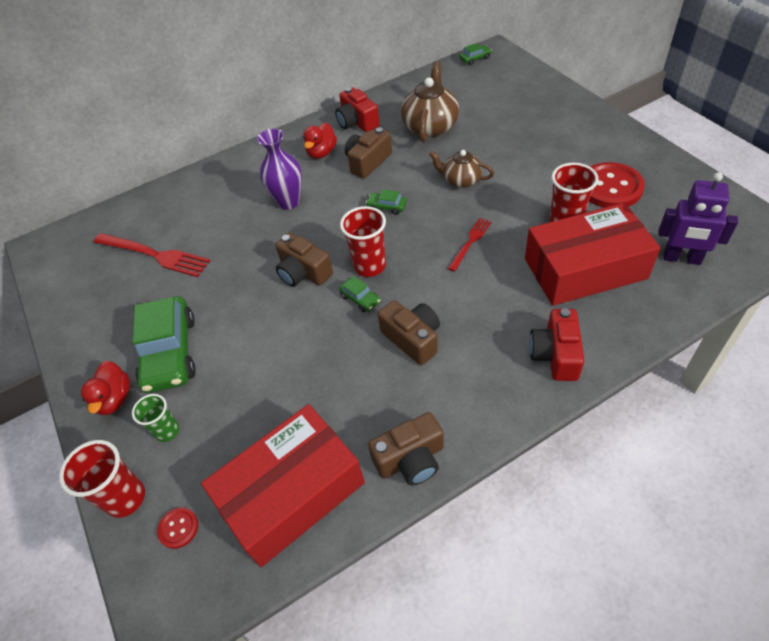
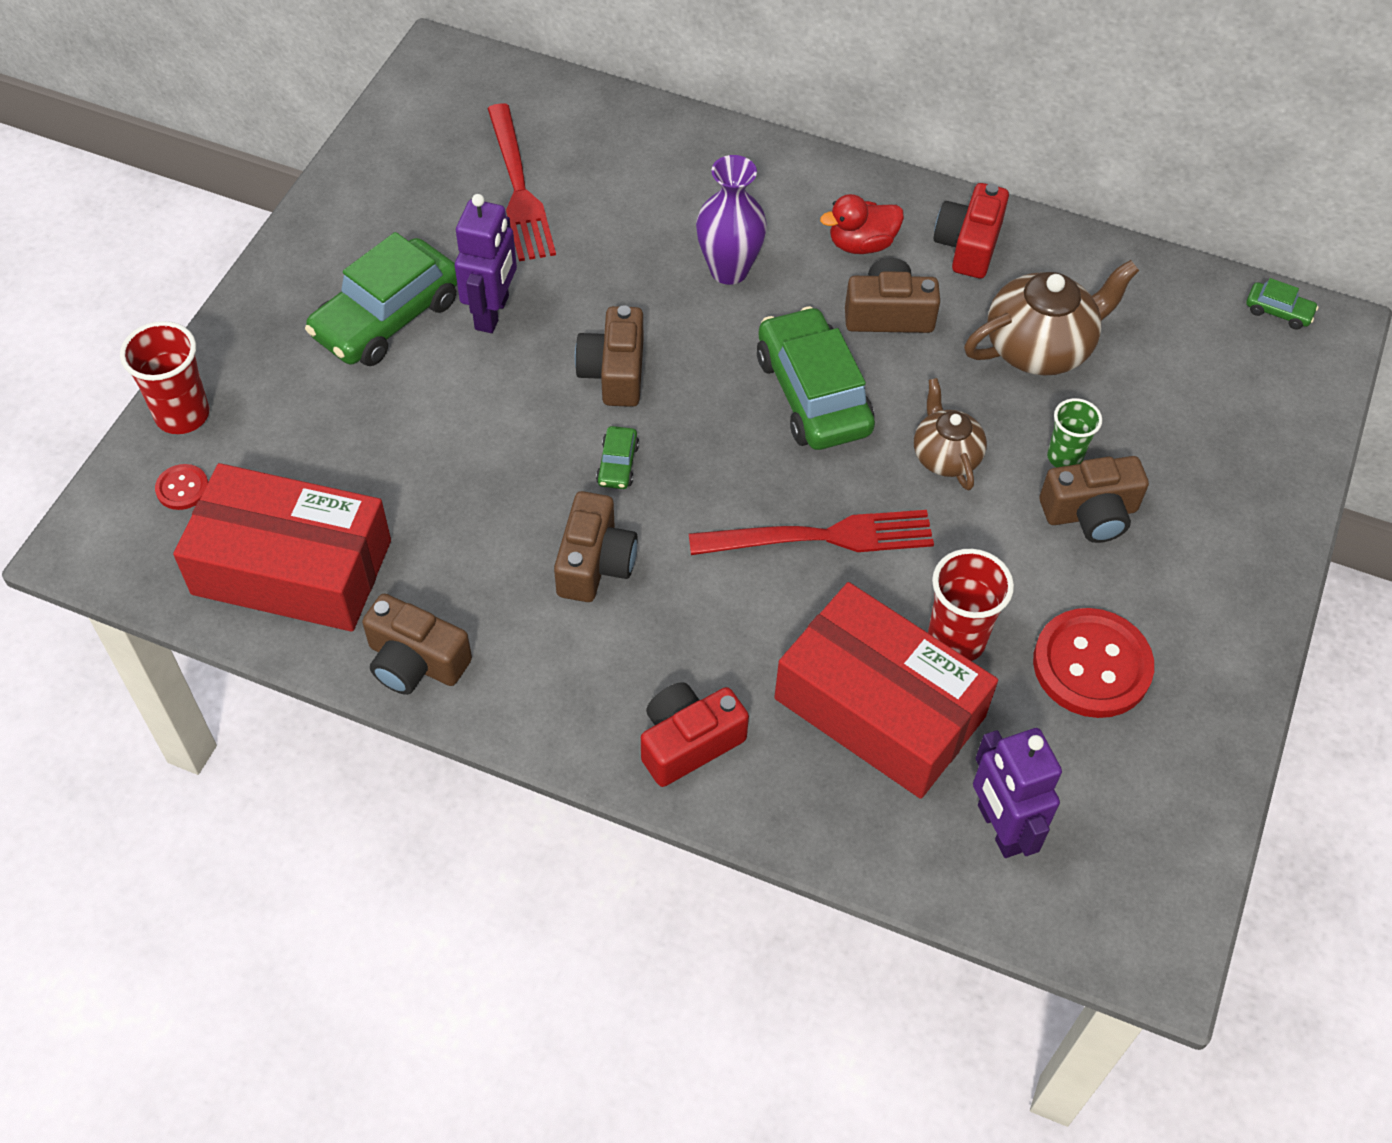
camera: 45 degrees right, 5 degrees up
(115, 399) = (288, 311): red duck -> none
(167, 431) = (284, 393): green cup -> green cup (1064, 457)
(217, 304) = (492, 313): none -> purple robot
(370, 266) = (683, 441): red cup -> none
(387, 207) = (813, 394): green car -> green car, size x2.32
(470, 242) = (822, 537): red fork -> red fork, size x1.79
(529, 151) = (1090, 513): none -> brown camera

